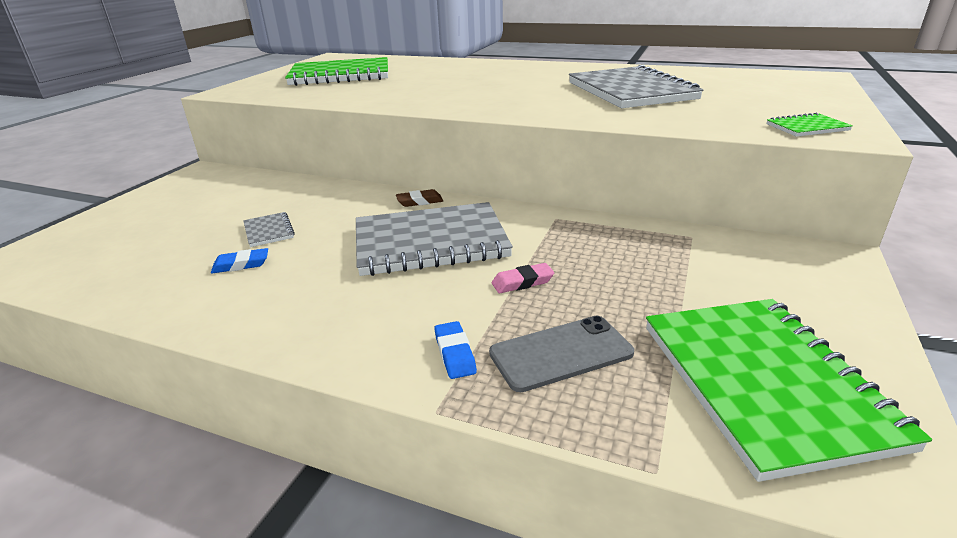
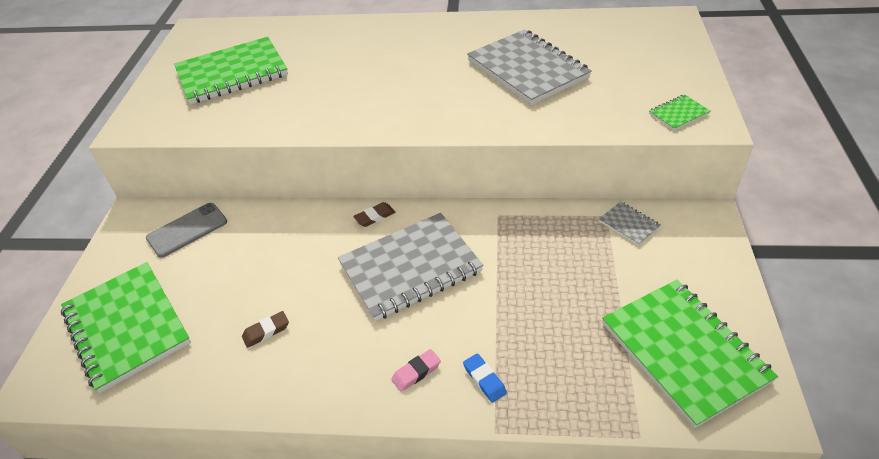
camera: 15 degrees left, 15 degrees up
(119, 239) = (127, 327): none -> green notebook
(241, 265) = (266, 331): blue eraser -> brown eraser
(268, 231) = (262, 285): grey notebook -> grey notebook (629, 224)
(522, 282) = (501, 297): pink eraser -> pink eraser (416, 372)
(561, 353) = (554, 360): grey phone -> grey phone (187, 230)

